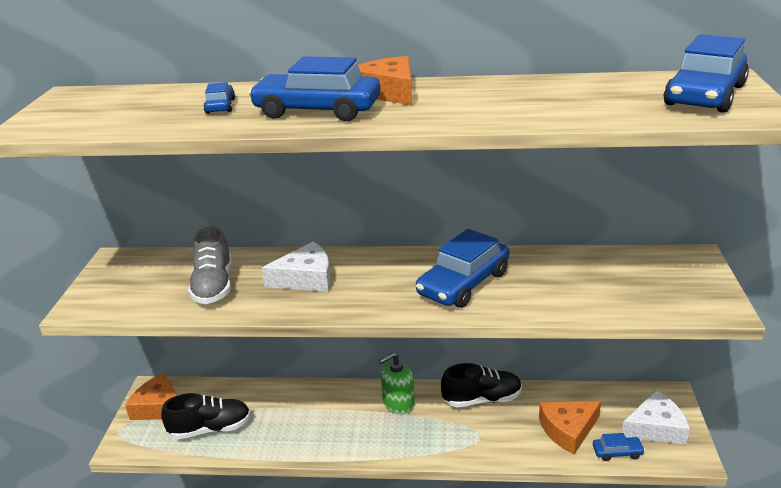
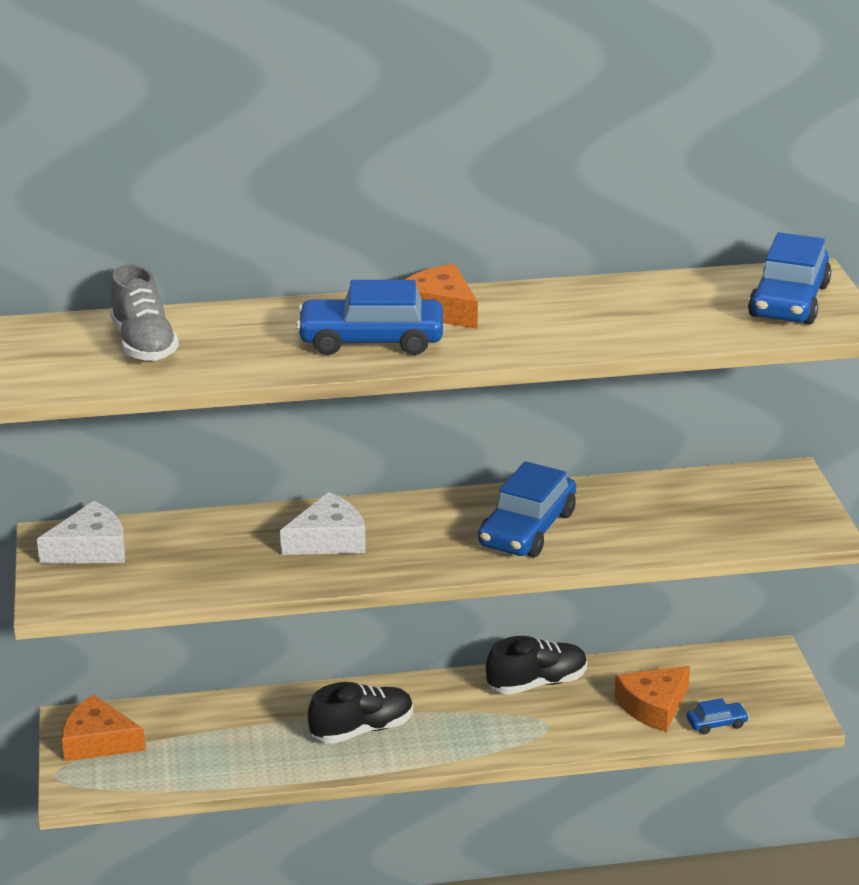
camera: 15 degrees left, 0 degrees up
(210, 429) = (186, 758): black shoe -> black shoe (362, 730)
(214, 286) = (214, 559): grey shoe -> grey shoe (144, 344)
(220, 106) = (249, 340): blue car -> none
(398, 403) = (429, 700): green soap dispenser -> none
(656, 427) = (758, 691): white cheese -> white cheese (90, 549)

